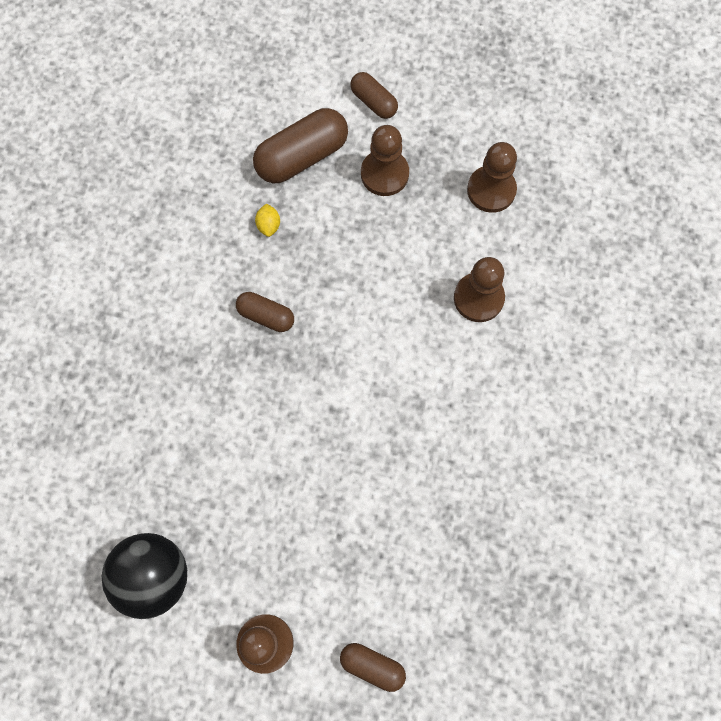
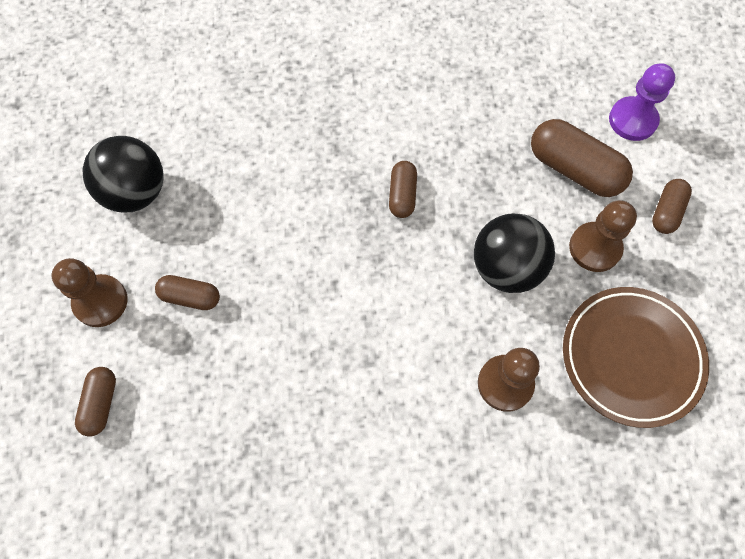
camera: 70 degrees right, 5 degrees down
(268, 225) = (491, 166): yellow lemon -> none
(273, 86) = (632, 120): none -> purple pawn
(295, 550) = (190, 297): none -> brown capsule
(375, 254) = (506, 268): none -> black ball
(491, 190) = (631, 357): brown pawn -> brown plate

